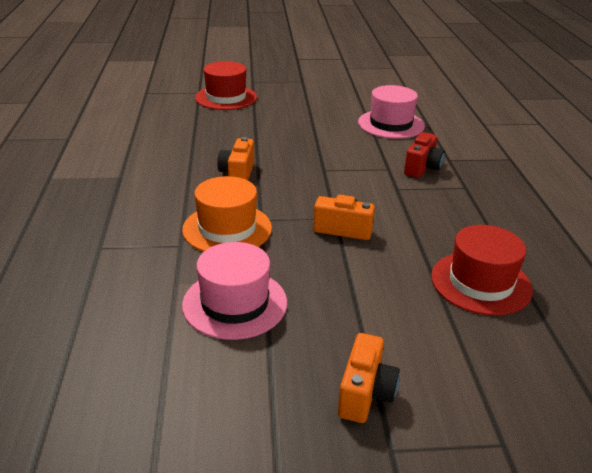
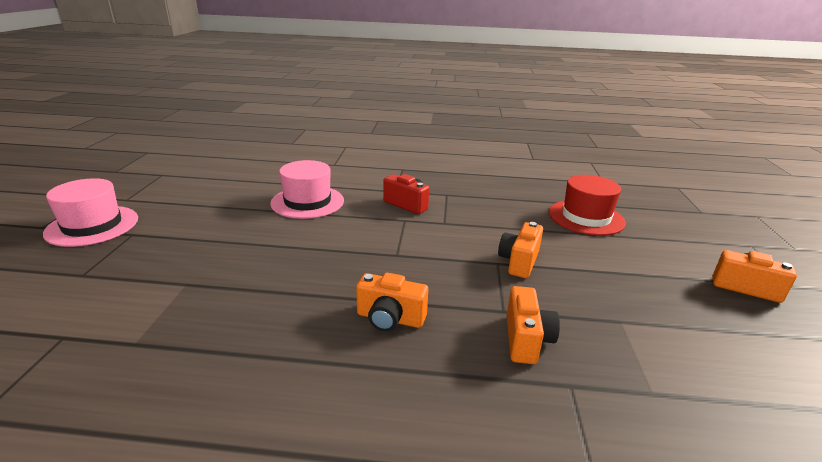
camera: 80 degrees left, 5 degrees down
(226, 98) = (121, 307): red hat -> none
(227, 229) = (526, 339): orange hat -> orange camera
(235, 303) = (669, 346): pink hat -> pink hat (92, 226)

